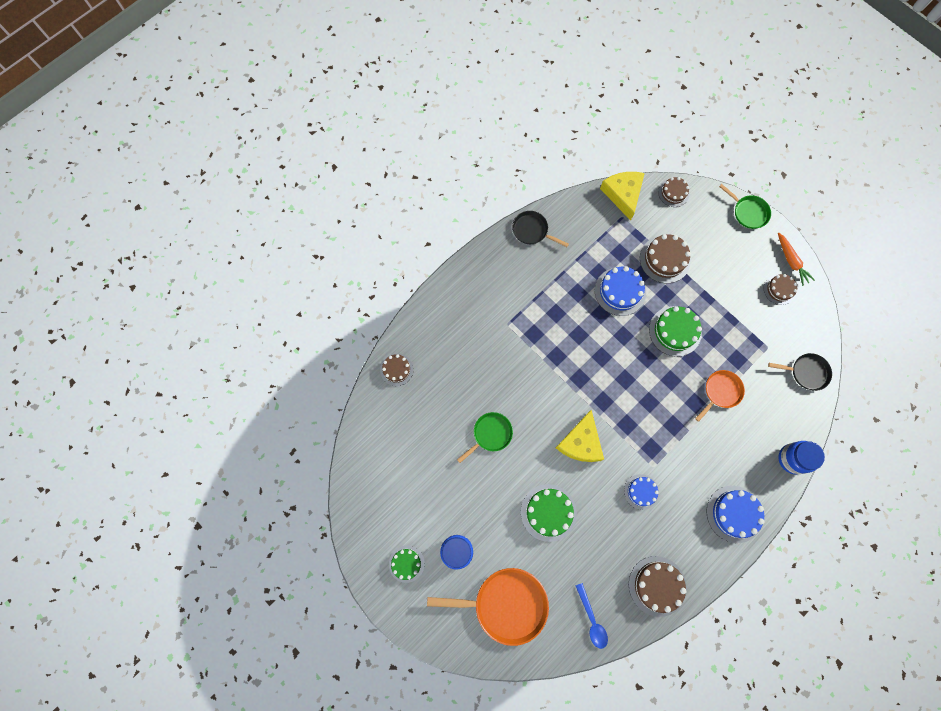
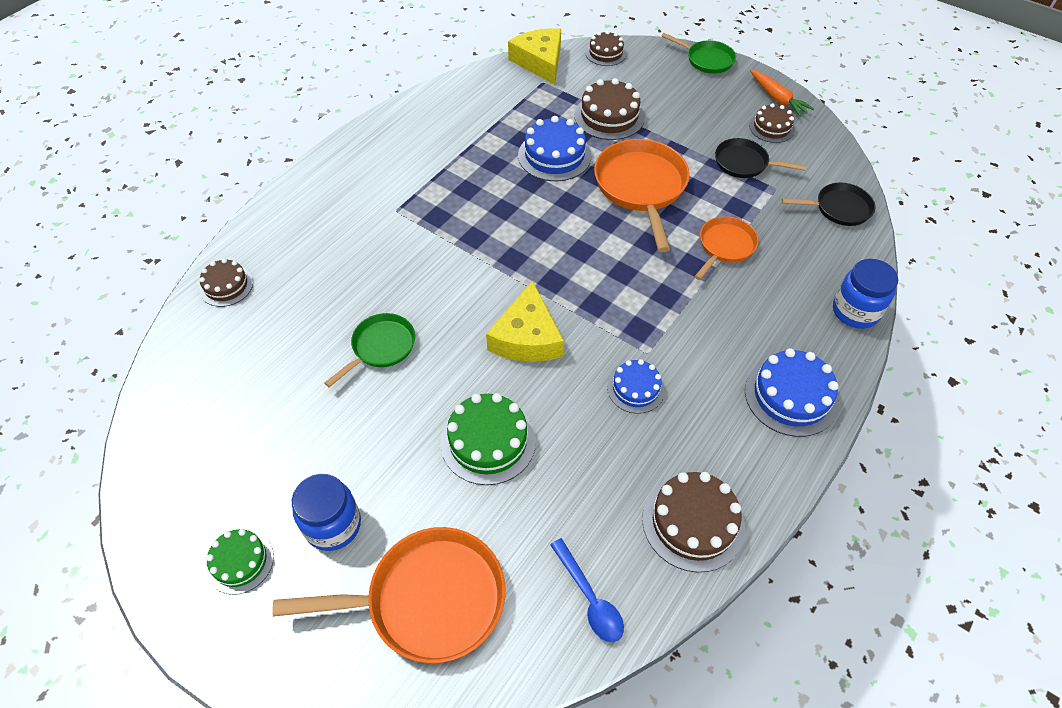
camera: 10 degrees left, 20 degrees down
(532, 231) = (422, 109): black pan -> black pan (744, 163)
(675, 331) = (641, 187): green cake -> orange pan

